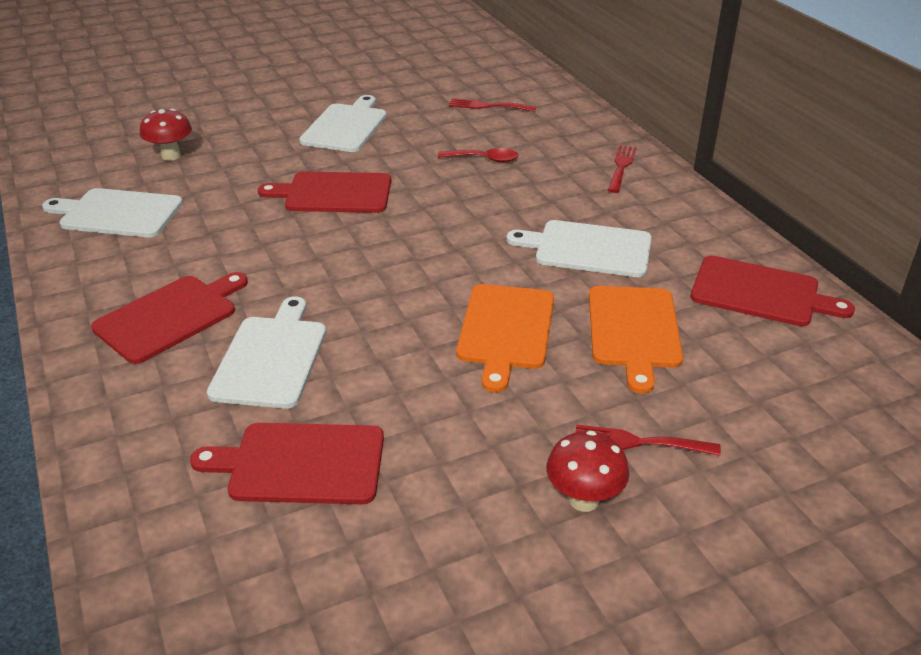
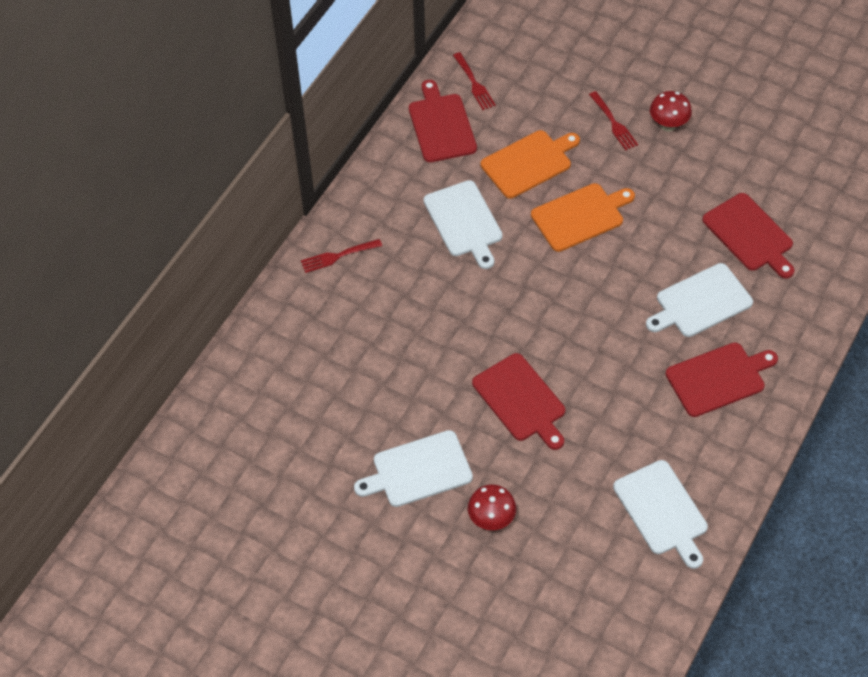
camera: 125 degrees left, 20 degrees up
(170, 316) = (718, 378): red cutting board -> red cutting board turned 150 degrees clockwise
(171, 156) = (566, 553): red mushroom -> red mushroom (491, 519)
(484, 159) = (395, 342): red spoon -> none
(488, 106) = (300, 395): red fork -> red fork (474, 83)

